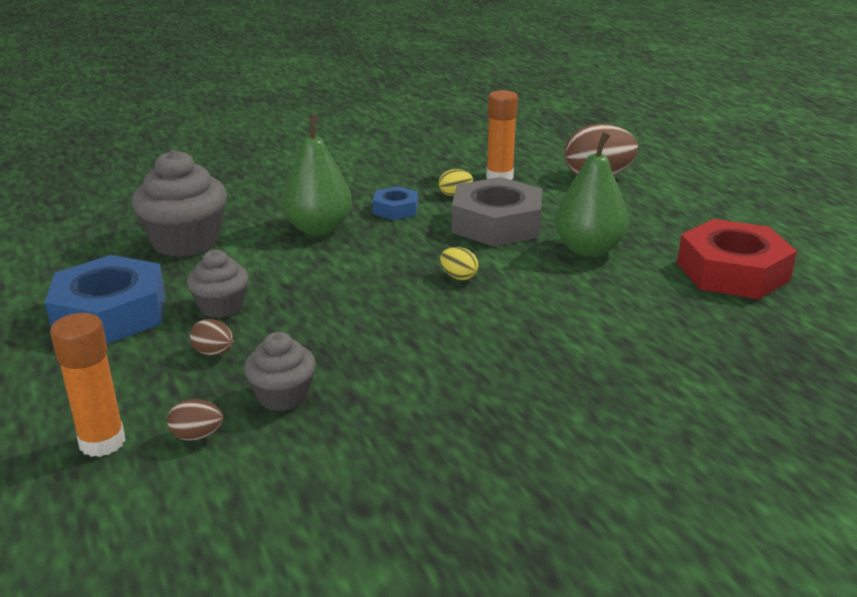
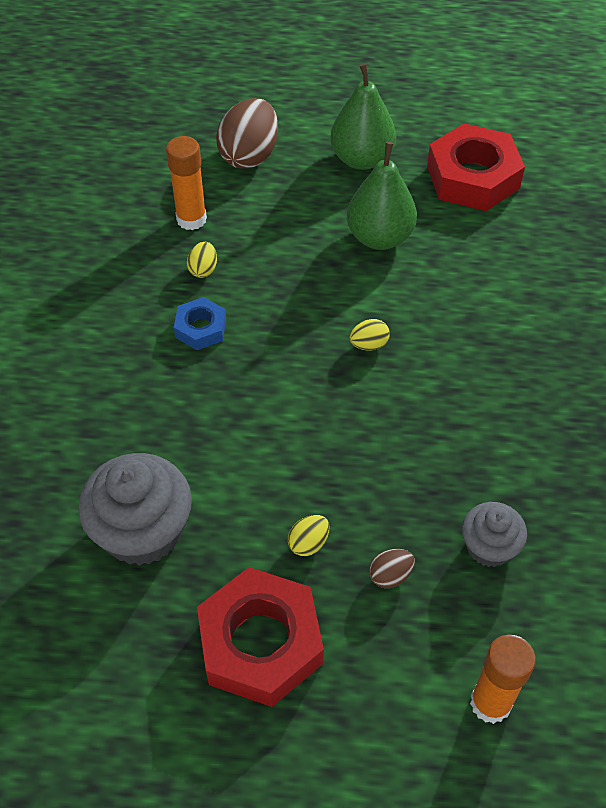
camera: 60 degrees left, 25 degrees up
(111, 313) = (260, 643): blue nut -> red nut
(197, 436) = (515, 628): brown egg -> none
(221, 307) = (308, 543): grey cupcake -> yellow egg
(318, 228) = (197, 406): green pear -> green pear (361, 159)
(496, 224) = (288, 271): grey nut -> none

